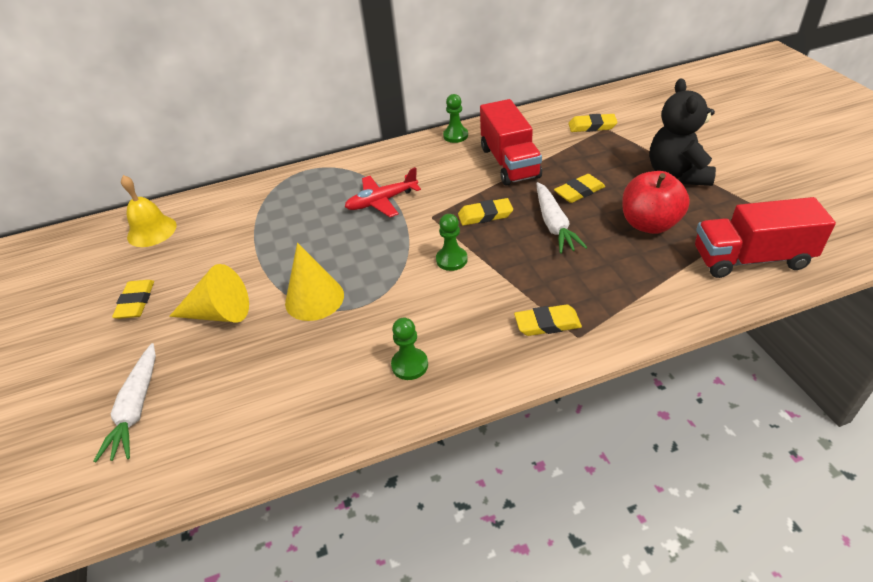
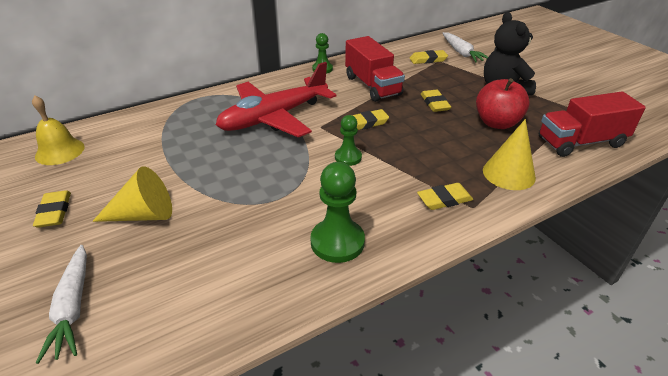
camera: 15 degrees left, 5 degrees down
(314, 298) = (234, 196): yellow cone -> yellow cone (508, 173)
(381, 201) = (274, 117): red plane -> red plane, size x1.87
(410, 365) = (337, 242): green pawn -> green pawn, size x1.63
(554, 224) = (423, 127): white carrot -> white carrot (461, 53)
(579, 191) = (434, 103): yellow eraser -> yellow eraser turned 60 degrees counterclockwise

